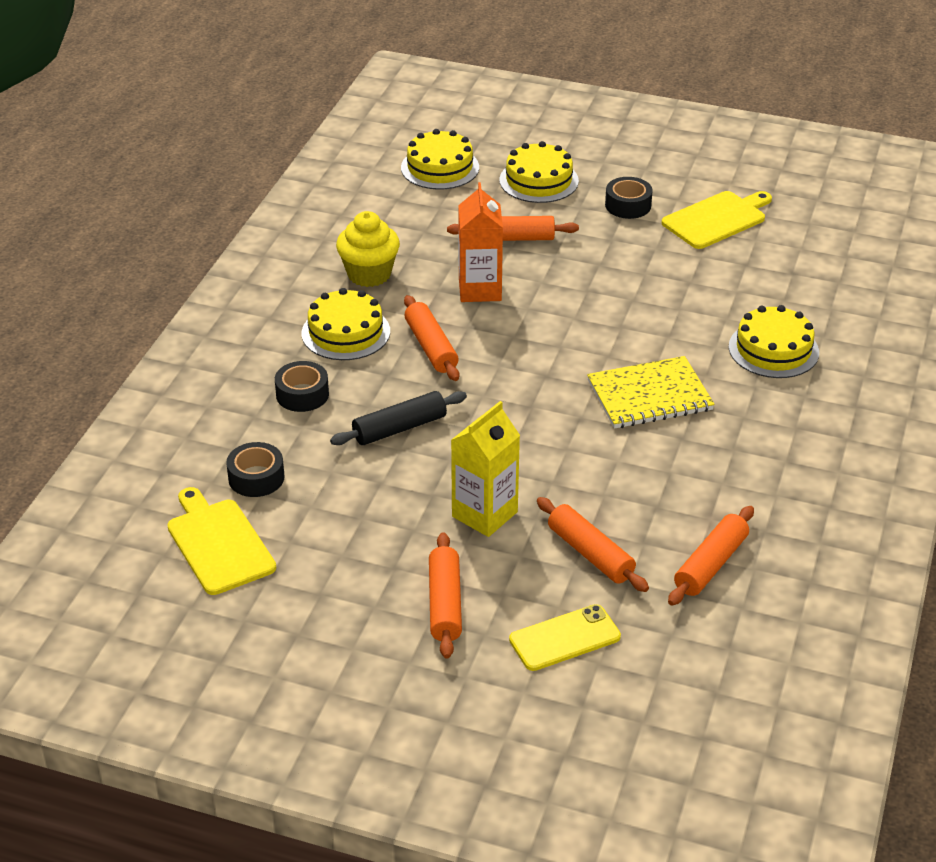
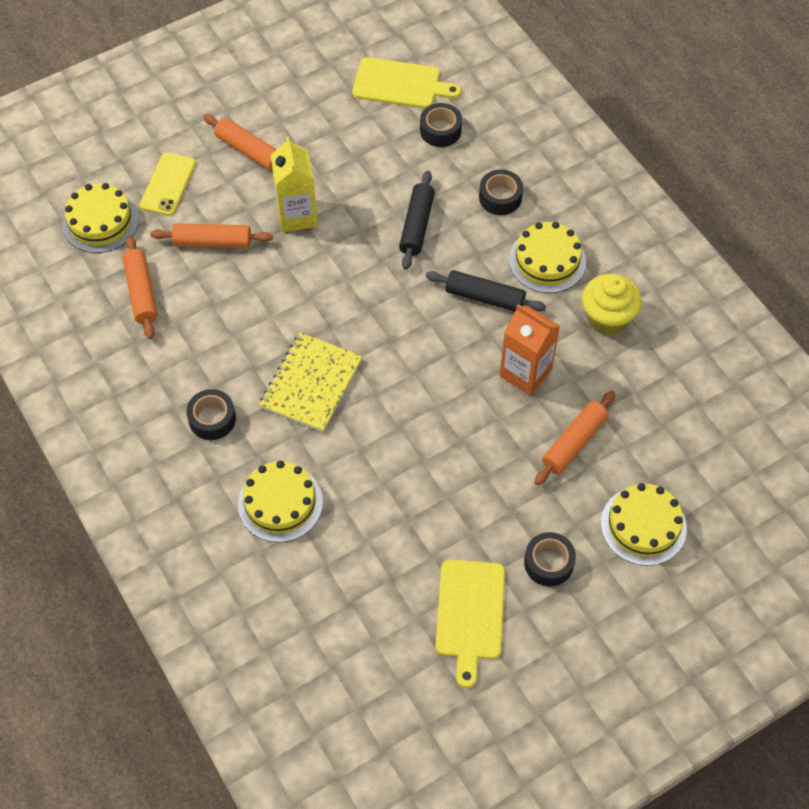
camera: 130 degrees right, 20 degrees up
(431, 347) = (485, 297): orange rolling pin -> black rolling pin
(440, 167) = (725, 467): yellow cake -> yellow cake (100, 221)
(762, 431) = (212, 419): none -> black tape

